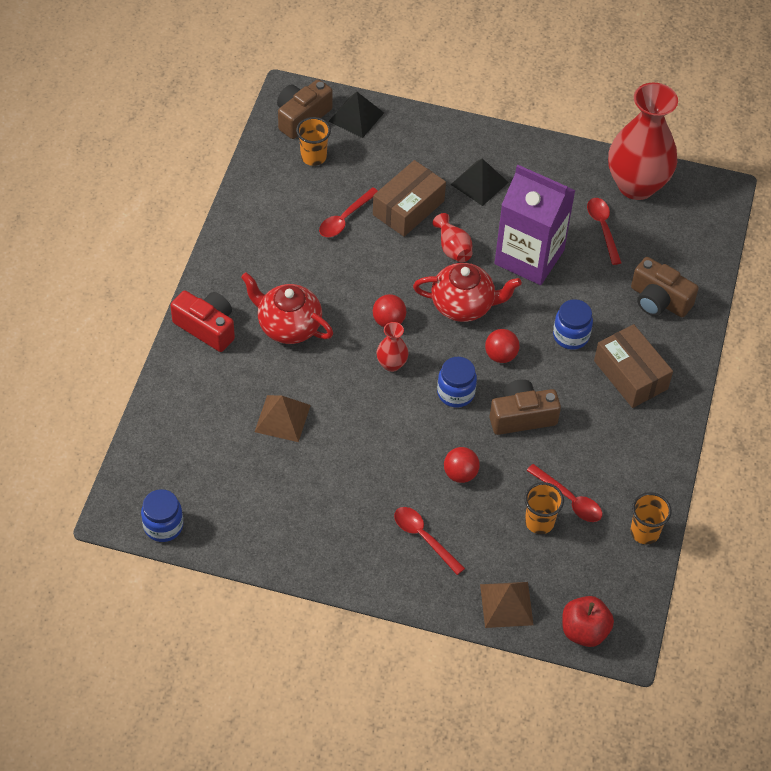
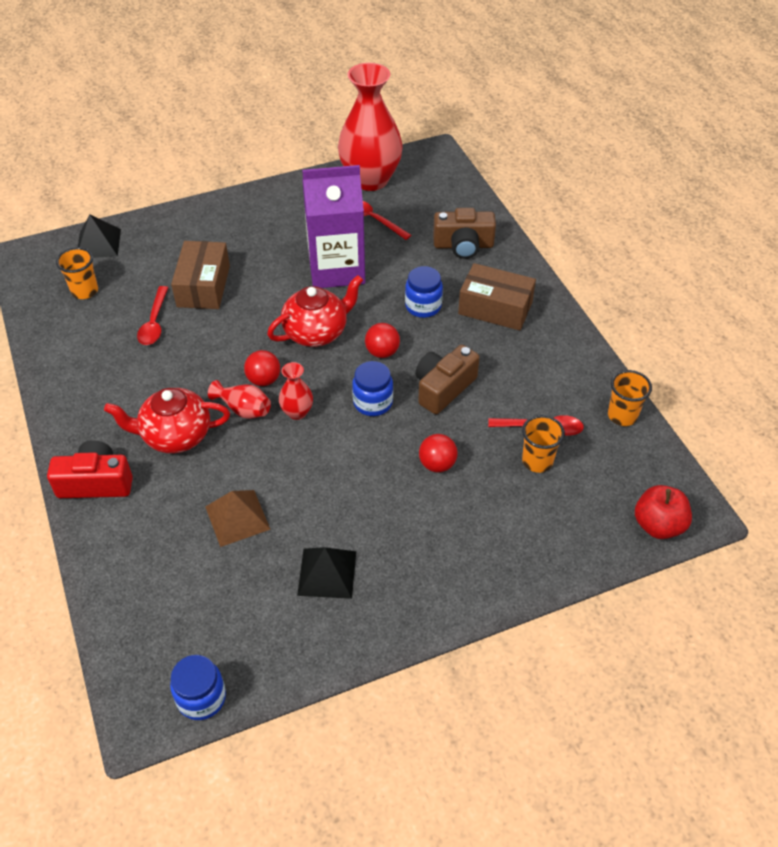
camera: 35 degrees left, 5 degrees down
(301, 117) = (48, 267): brown camera -> none
(424, 538) = (457, 538): red spoon -> none
(453, 248) = (268, 295): red vase -> red vase (243, 409)
(479, 183) = (247, 238): black pyramid -> black pyramid (327, 573)
(506, 604) = (577, 547): brown pyramid -> none

